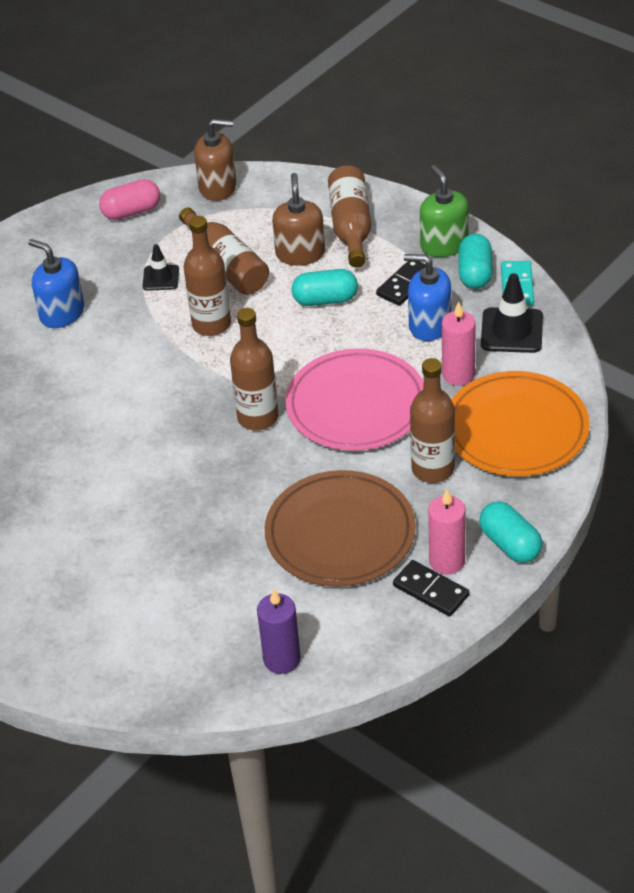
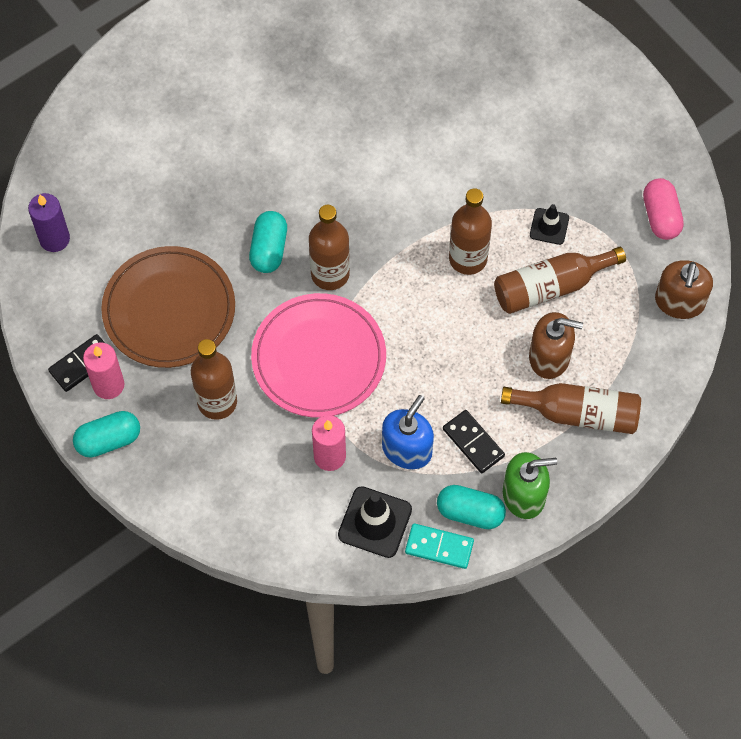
camera: 100 degrees right, 20 degrees up
(62, 313) = (522, 137): blue soap dispenser -> none
(325, 300) = (472, 364): turquoise capsule -> turquoise capsule (269, 249)
(516, 429) = (242, 486): orange plate -> none

